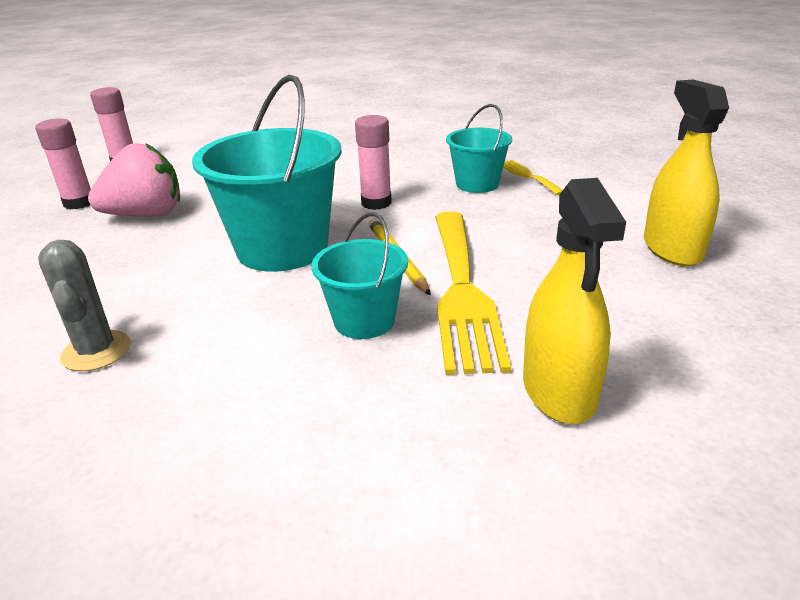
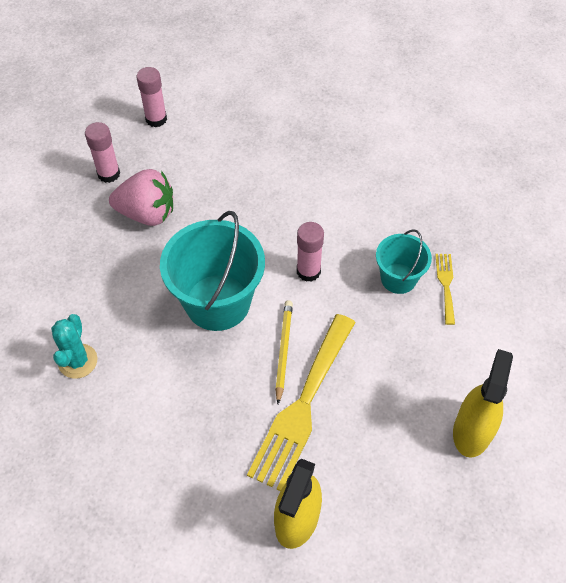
camera: 25 degrees right, 25 degrees up
(96, 351) = (78, 361): grey cactus -> turquoise cactus
(364, 320) = (229, 406): turquoise bucket -> none

